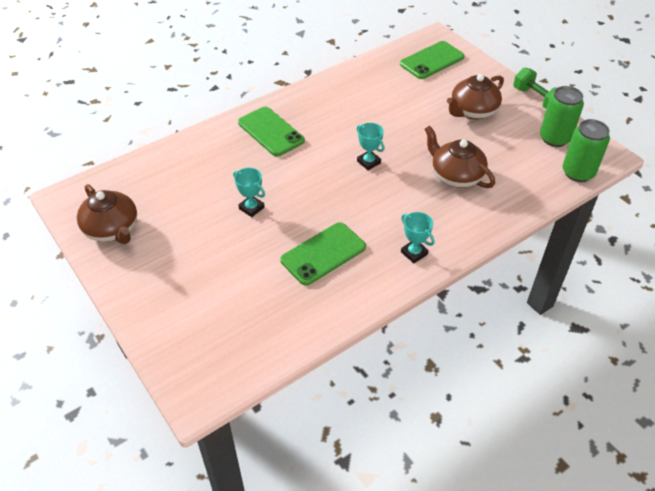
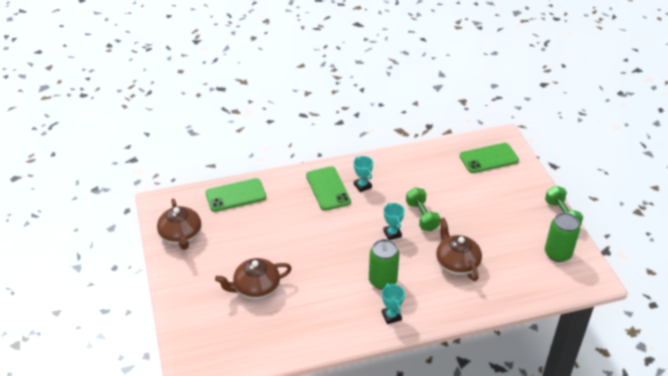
camera: 20 degrees right, 5 degrees down
(251, 208) = (286, 246): turquoise trophy -> turquoise trophy (362, 186)
(323, 254) = (323, 297): green phone -> green phone (235, 195)
(392, 136) = (422, 216): none -> green dumbbell
(472, 111) = (500, 212): brown teapot -> brown teapot (256, 288)
(578, 173) = (561, 288): green can -> green can (382, 281)

